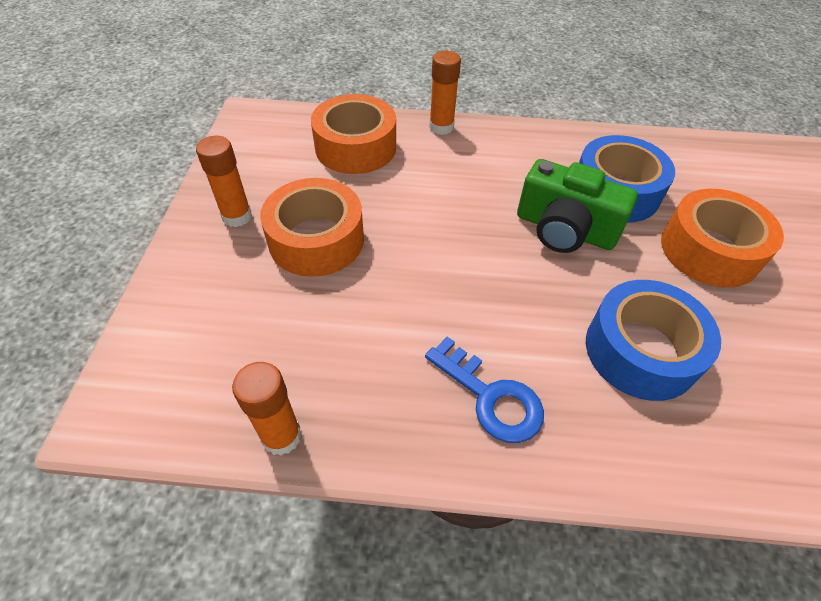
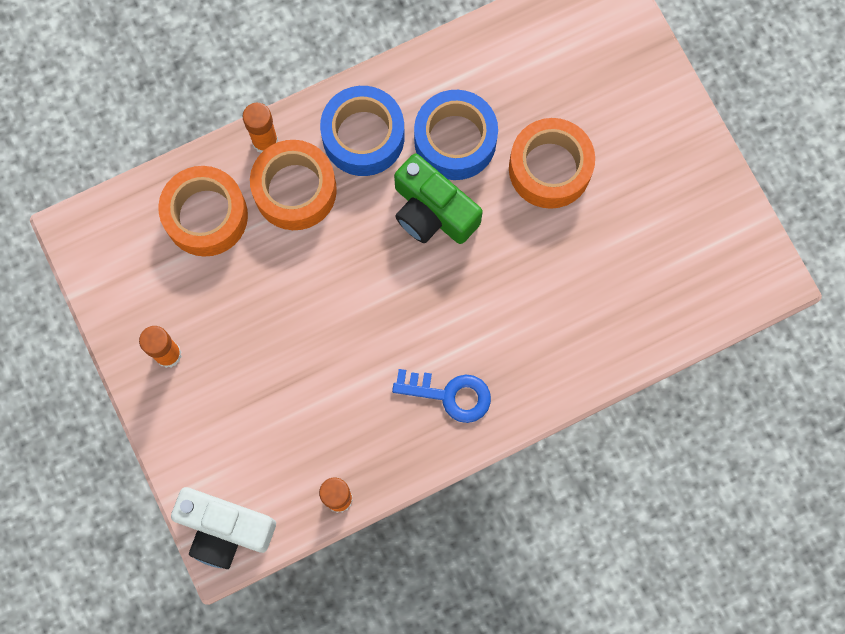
camera: 30 degrees left, 25 degrees up
(135, 392) = (225, 529): none -> white camera
(316, 240) = (248, 339): orange tape -> orange tape (295, 190)
(564, 229) = (432, 211): green camera -> green camera turned 45 degrees clockwise
(641, 350) = (530, 299): blue tape -> blue tape (363, 136)

